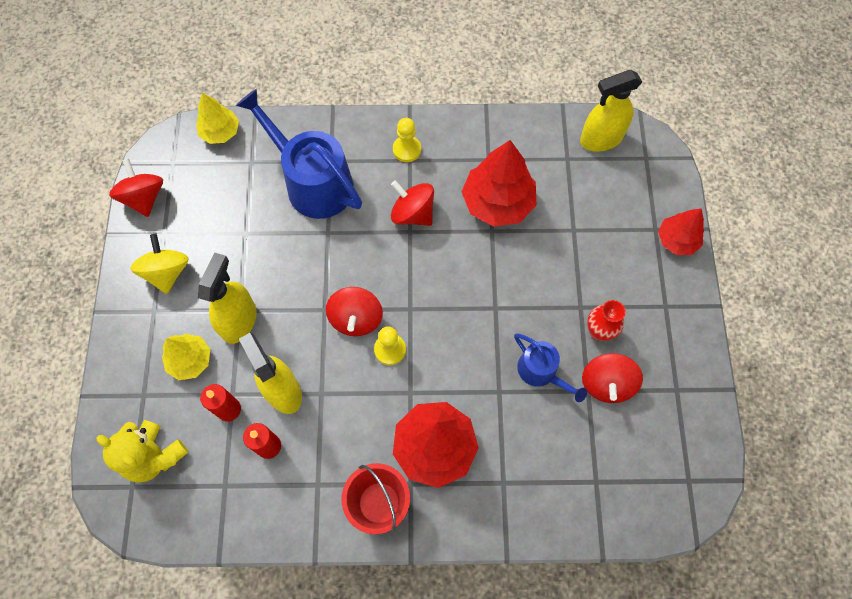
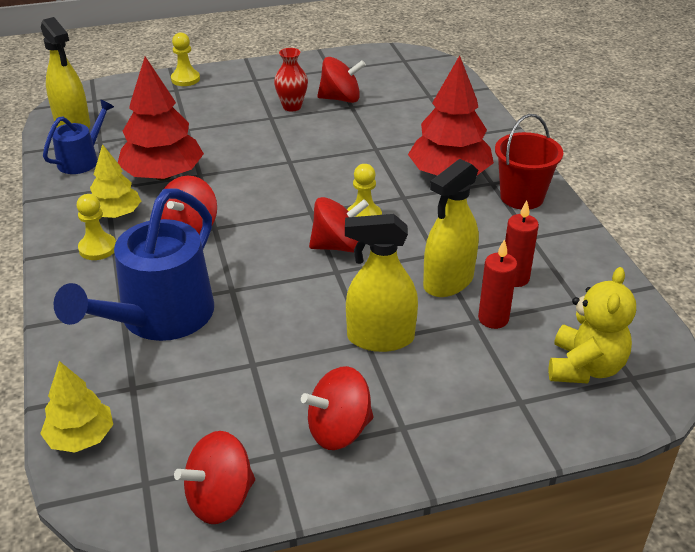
camera: 105 degrees left, 30 degrees down
(167, 272) = (339, 430): yellow spinning top -> red spinning top
(190, 360) = (452, 369): yellow tree -> yellow tree (116, 214)
(541, 372) = (345, 130): blue watering can -> blue watering can (82, 160)
(677, 240) = (185, 79): red tree -> yellow pawn

